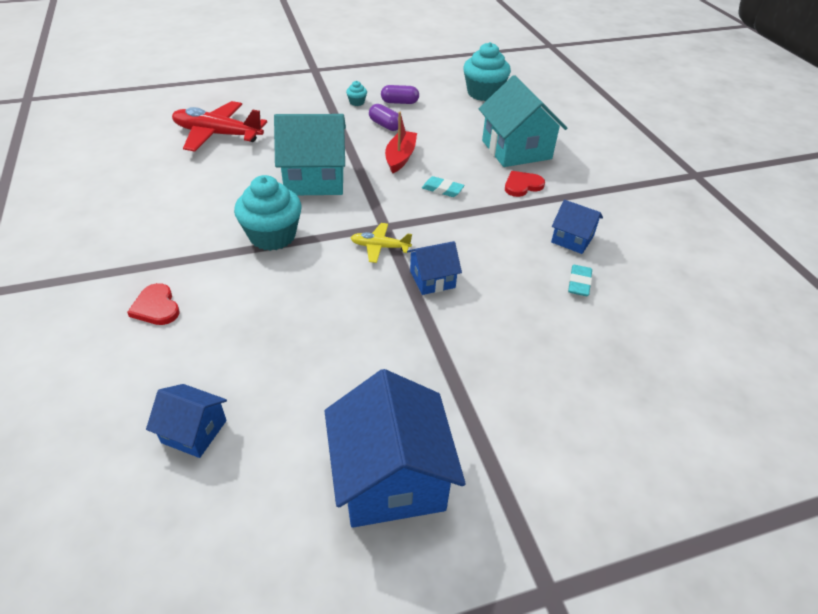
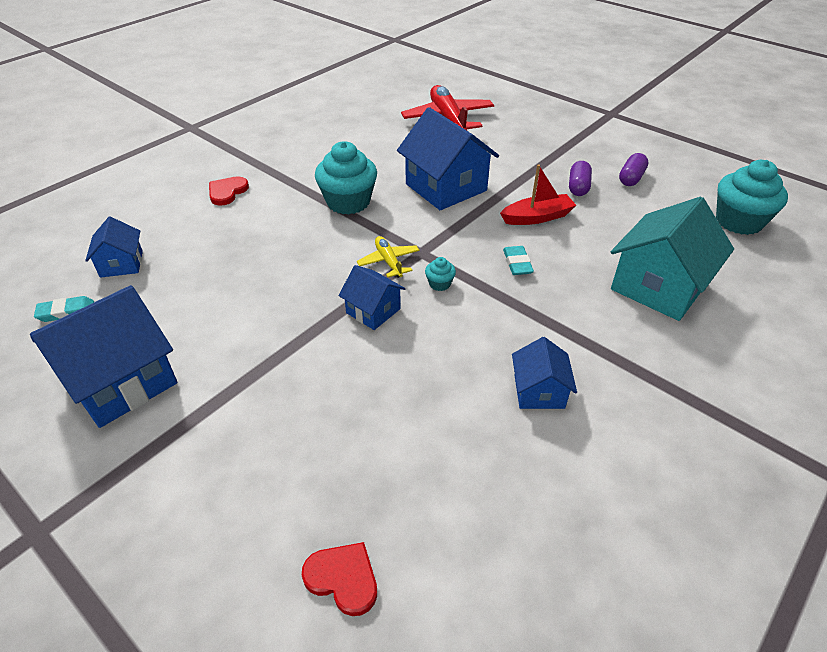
camera: 60 degrees right, 0 degrees up
(315, 178) = (446, 187): turquoise house -> blue house
(357, 102) = (592, 156): turquoise cupcake -> turquoise cupcake (439, 284)
(399, 102) = (631, 178): purple capsule -> purple capsule turned 60 degrees clockwise
(522, 185) = (594, 316): red heart -> red heart (343, 578)
(579, 283) = (464, 423): turquoise eraser -> turquoise eraser (66, 312)

